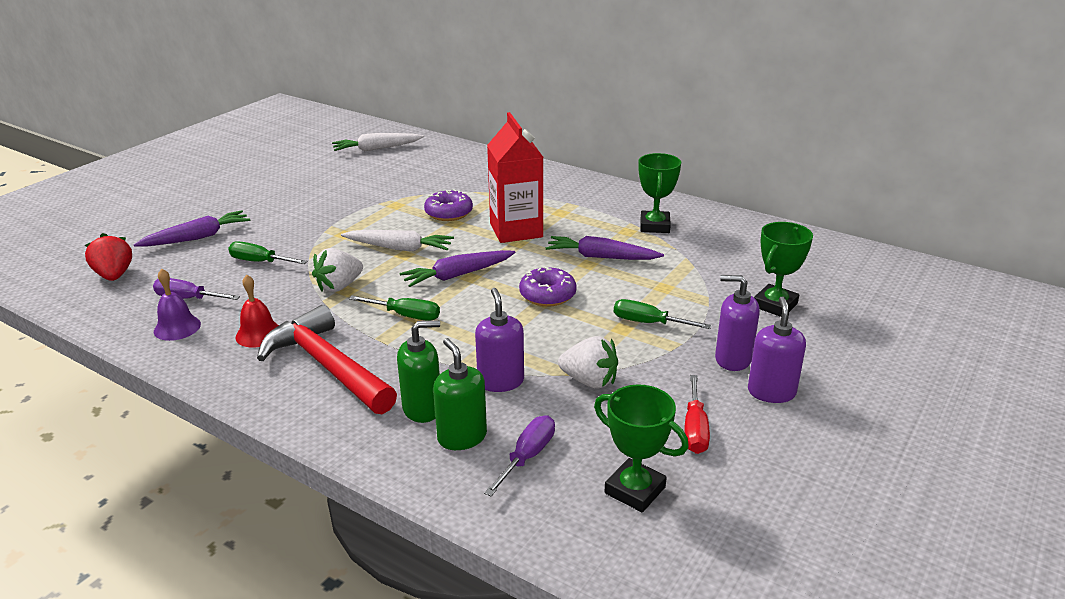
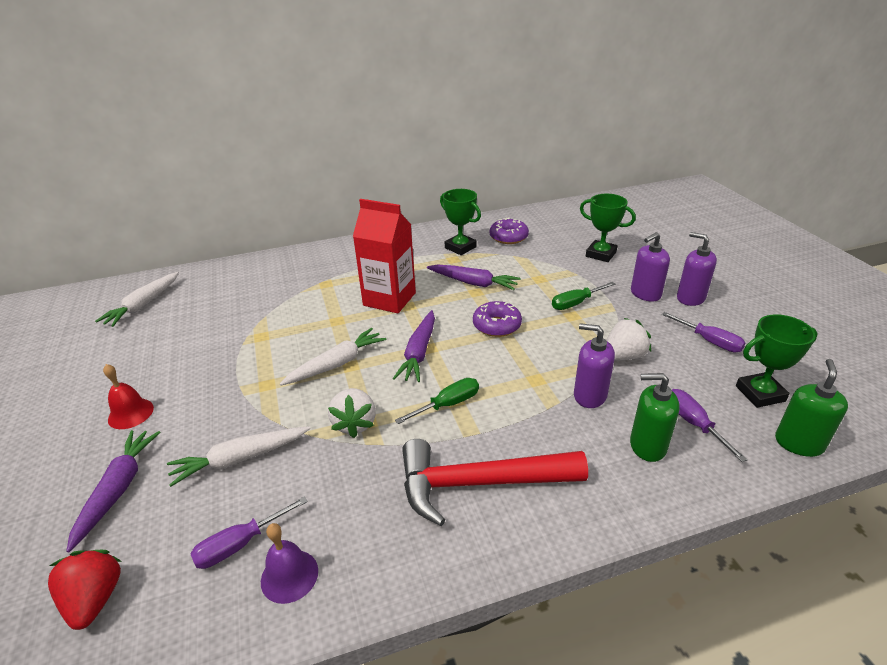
camera: 50 degrees left, 5 degrees up
(114, 275) = (95, 599): red strawberry -> red strawberry turned 60 degrees clockwise
(259, 334) = (376, 511): red bell -> red bell (131, 413)
(260, 262) = (240, 459): green screwdriver -> white carrot
(422, 408) = (593, 451): green soap dispenser -> green soap dispenser (798, 443)
(448, 213) = (317, 316): purple donut -> purple donut (508, 237)
(601, 257) = (473, 283): purple carrot -> purple carrot turned 120 degrees counterclockwise
(694, 429) = (709, 341): red screwdriver -> purple screwdriver
(775, 305) = (600, 254): green trophy -> green trophy turned 45 degrees counterclockwise

